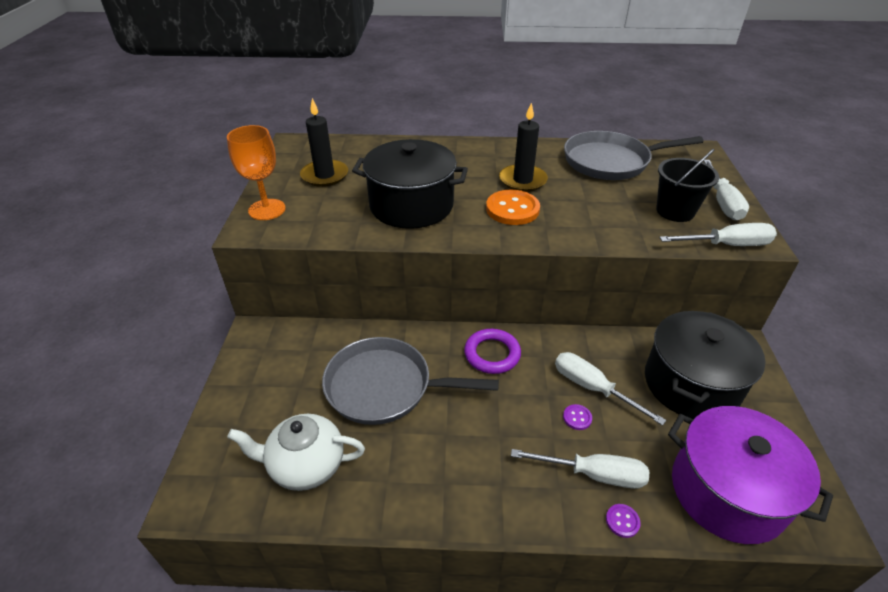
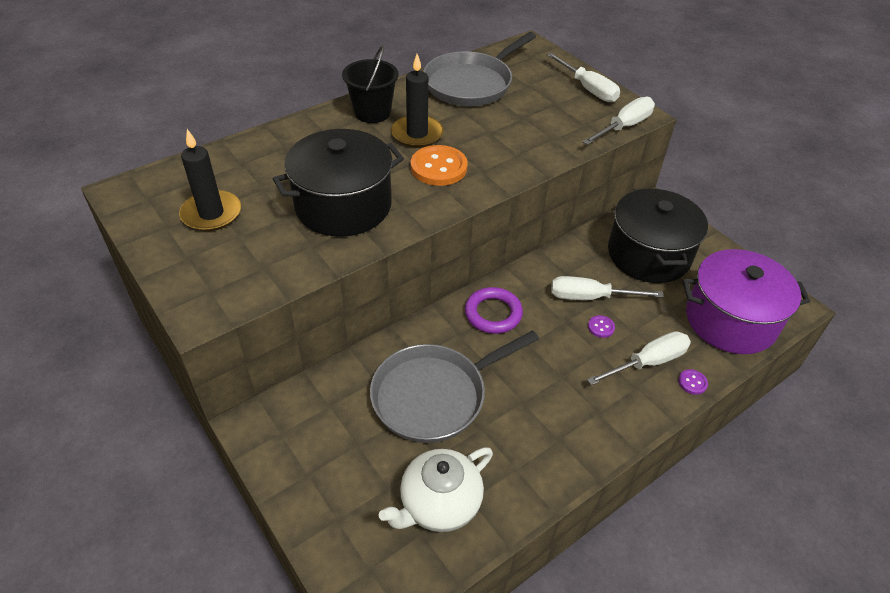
camera: 40 degrees left, 5 degrees up
(267, 209) = (193, 282): orange goblet -> none
(675, 211) = (563, 112): black bucket -> black bucket (372, 112)

